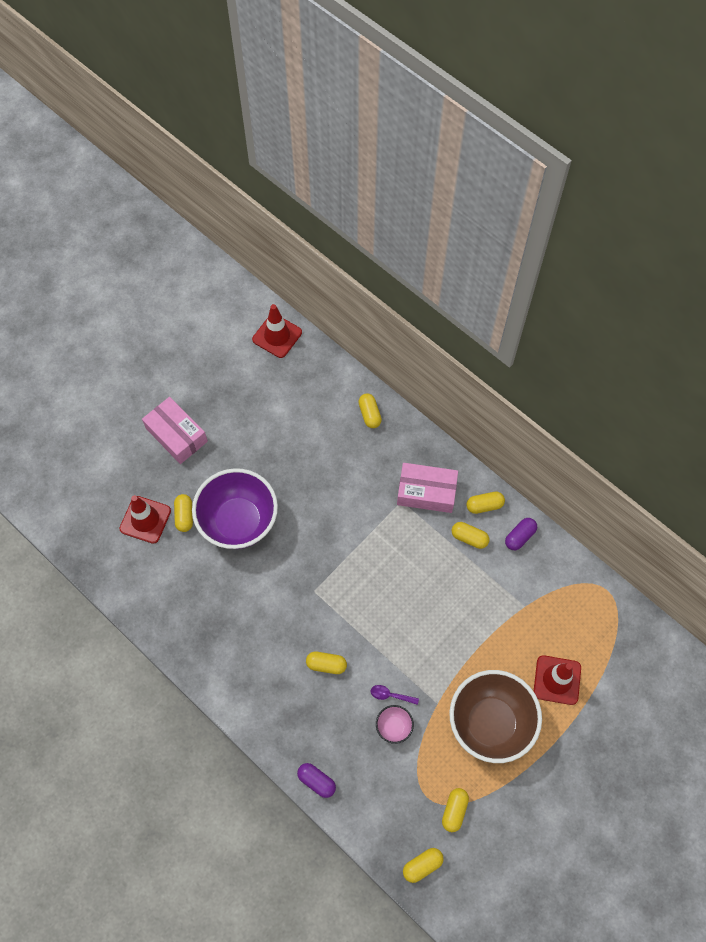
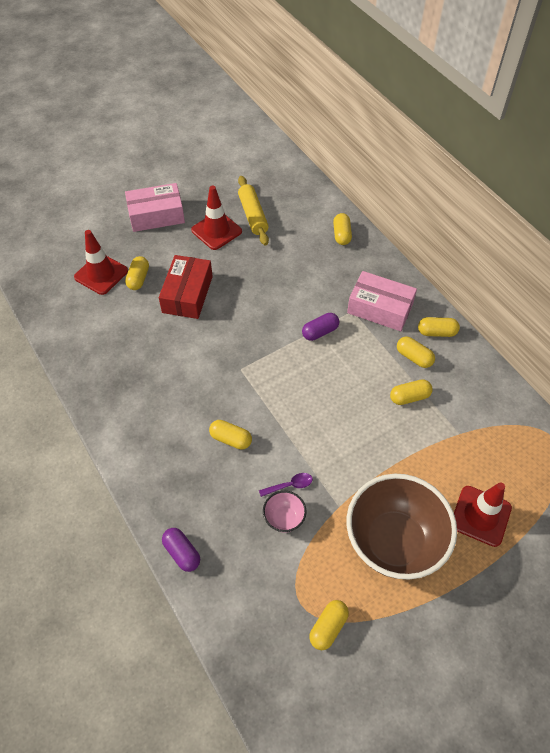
camera: 15 degrees right, 10 degrees down
(176, 435) = (156, 215): pink box -> pink box turned 75 degrees counterclockwise
(238, 522) = (187, 294): purple bowl -> red box
(275, 411) = (253, 215): none -> yellow rolling pin
(277, 336) = (274, 161): red traffic cone -> red traffic cone (216, 231)
(390, 695) = (290, 485): purple spoon -> purple spoon turned 135 degrees clockwise
(422, 865) = (273, 681): yellow capsule -> yellow capsule (409, 397)
(520, 537) = (468, 368): purple capsule -> purple capsule (320, 332)

